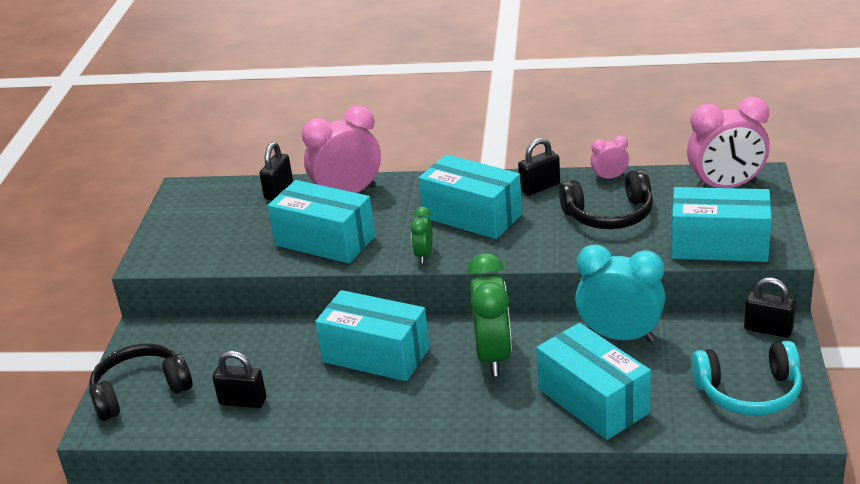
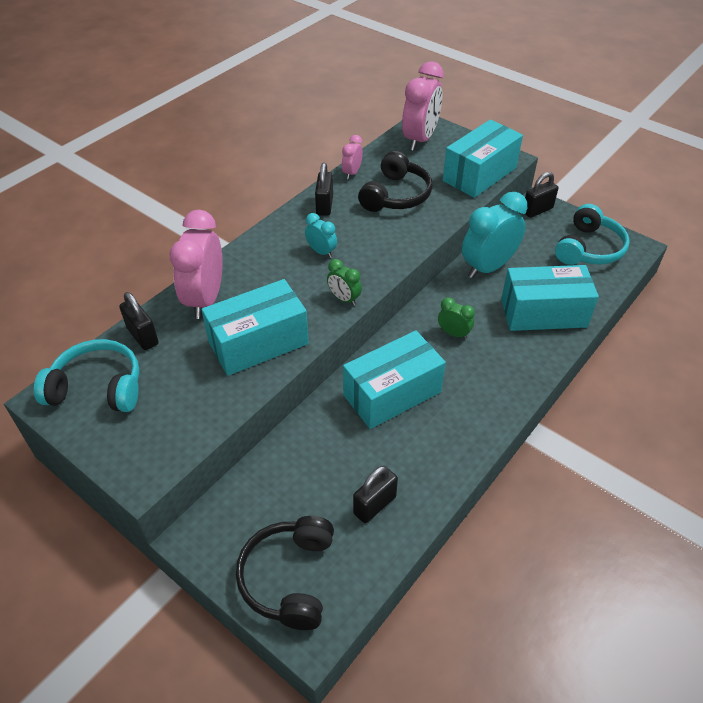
camera: 60 degrees left, 15 degrees up
(210, 201) = (97, 387): none -> turquoise headphones
(472, 216) = (321, 252): turquoise box -> turquoise clock
(493, 356) = (453, 333): green clock -> green clock, size x0.49

